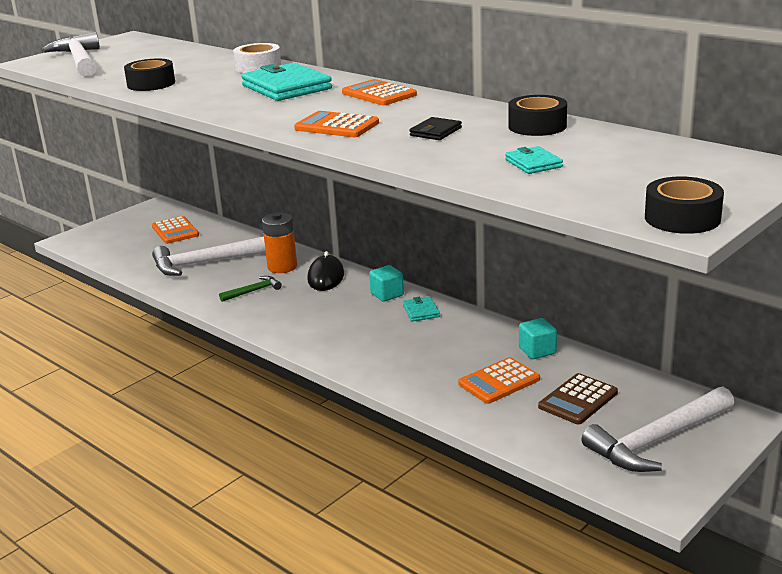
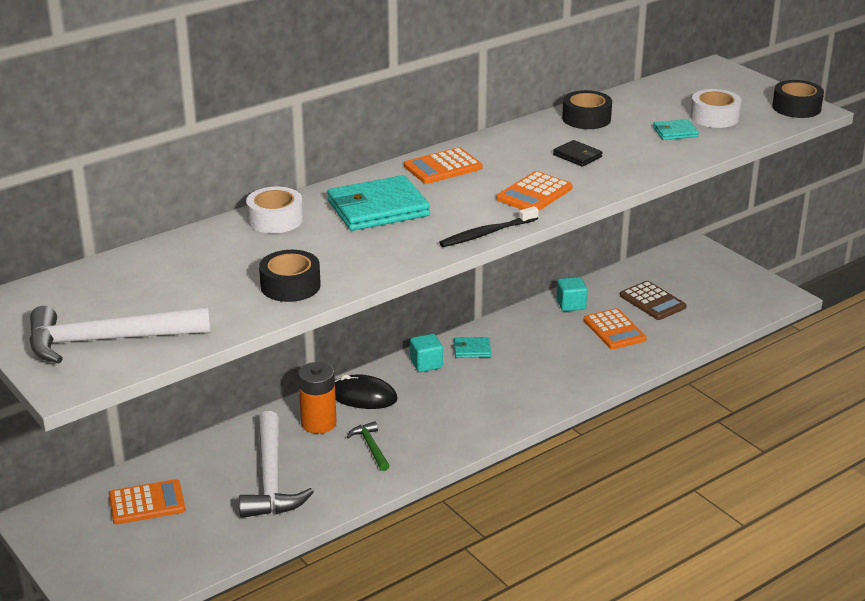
camera: 80 degrees left, 5 degrees up
(248, 120) = (487, 233): none -> black toothbrush
(599, 177) = (714, 117): none -> white tape
(657, 440) = (714, 282): white hammer -> none

